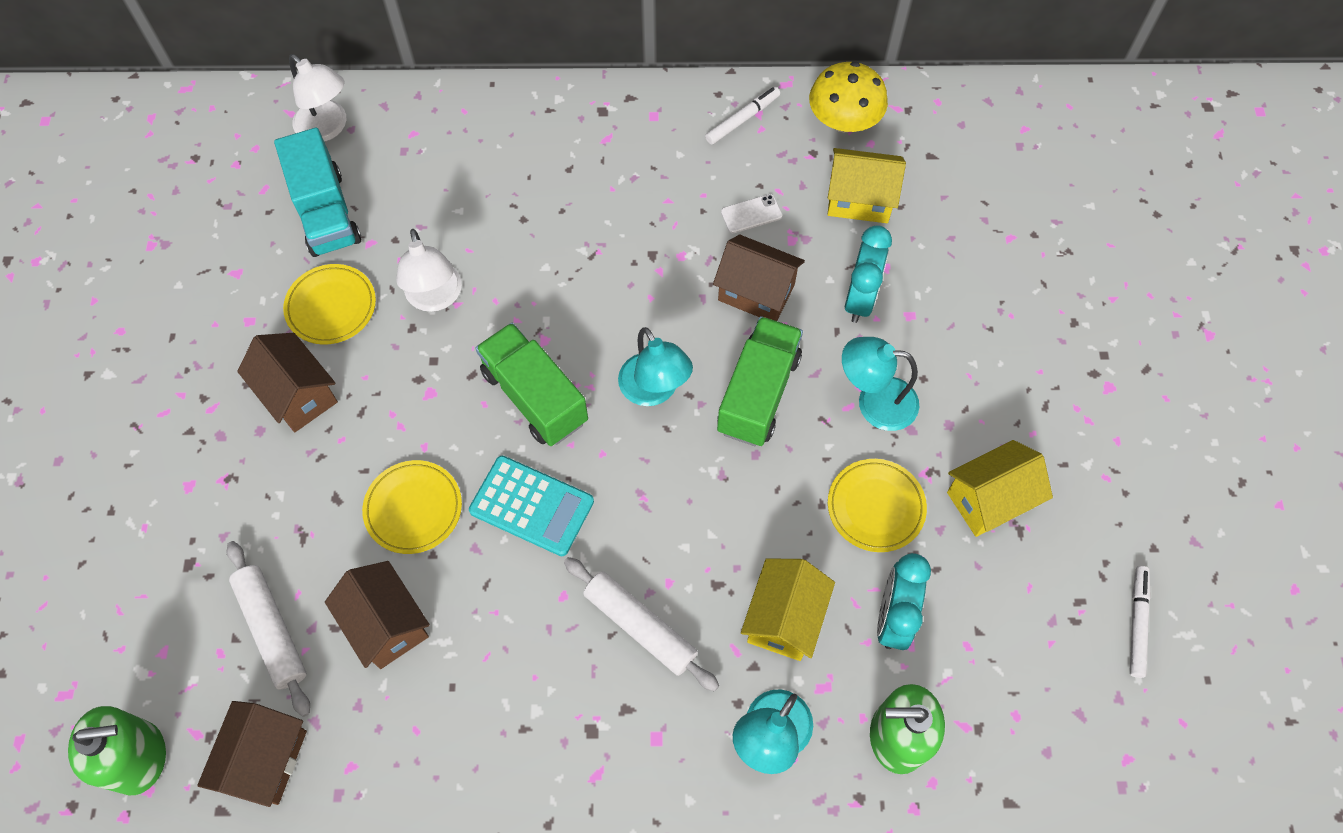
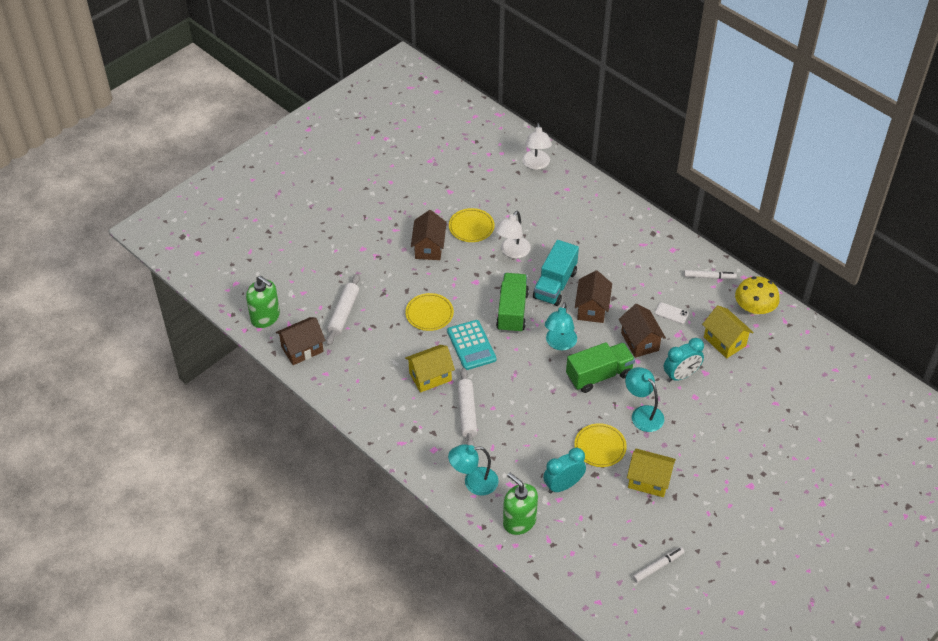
camera: 45 degrees right, 15 degrees down
(326, 213) = (503, 194): turquoise truck -> turquoise truck (555, 285)
(387, 624) = (382, 342): brown house -> brown house (592, 308)
(784, 619) = (521, 452): yellow house -> yellow house (430, 377)

